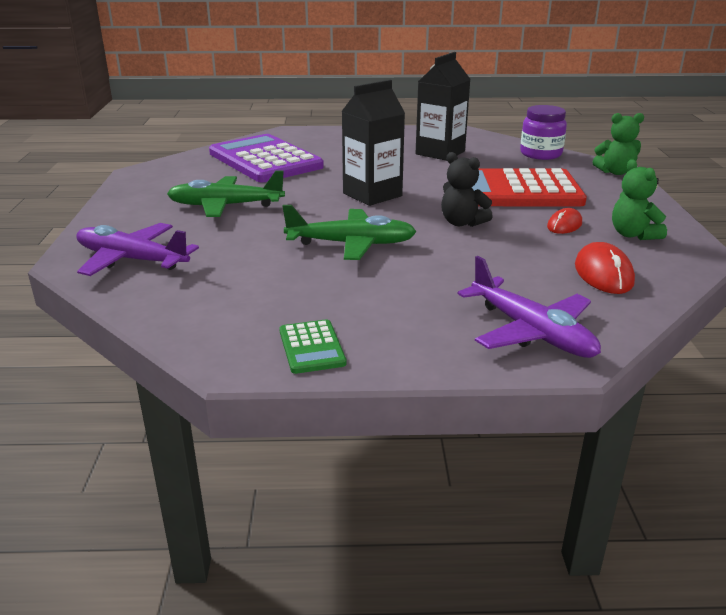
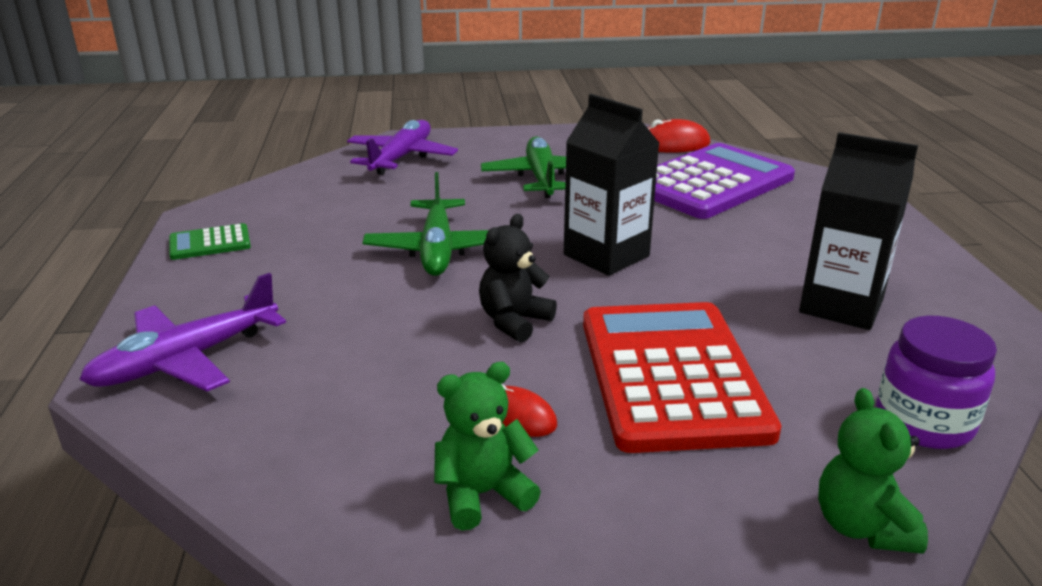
camera: 85 degrees right, 0 degrees up
(603, 274) = (326, 436): red mouse -> red mouse (673, 144)

